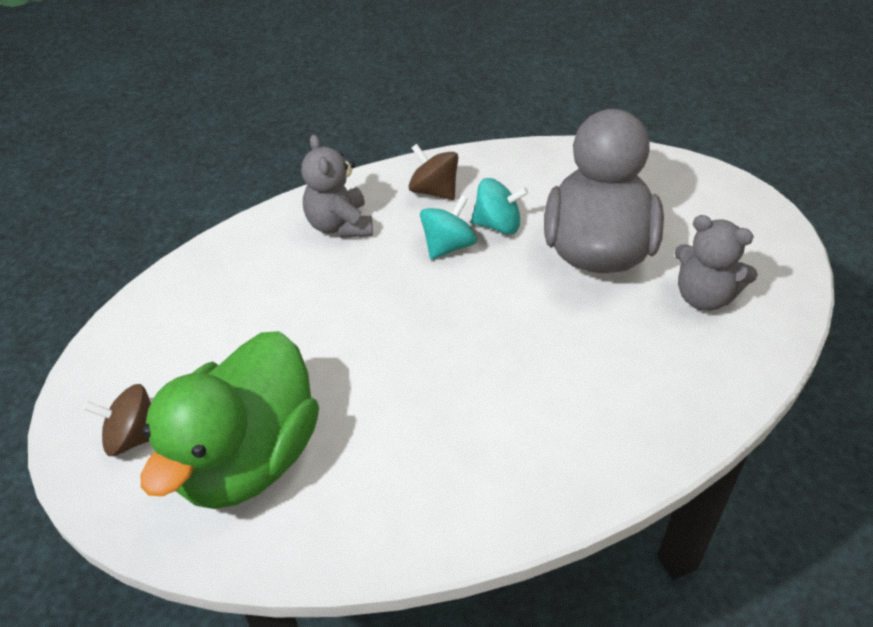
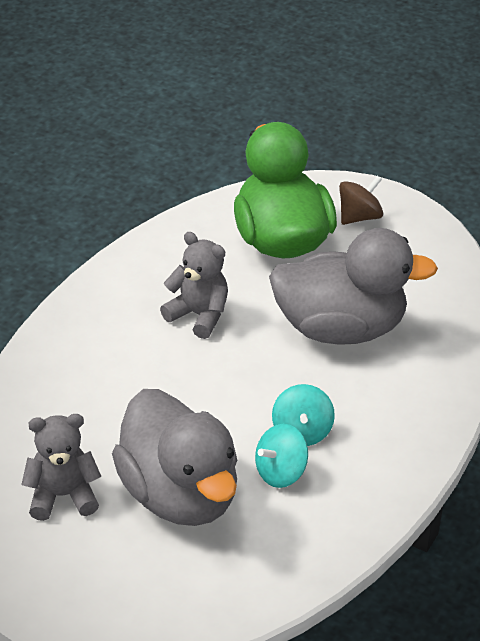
camera: 140 degrees right, 5 degrees down
(311, 317) = (340, 328): none -> grey duck
(339, 225) = (405, 403): grey teddy bear -> grey teddy bear (198, 315)
(434, 190) = (366, 475): brown spinning top -> none

